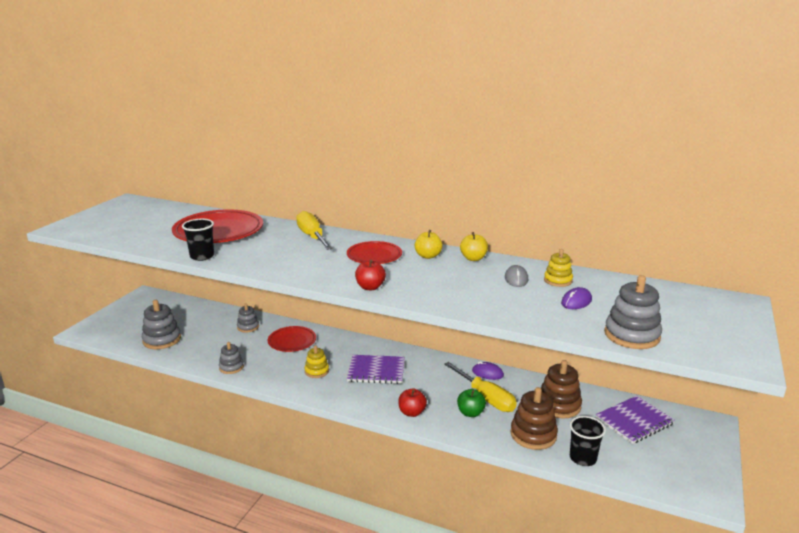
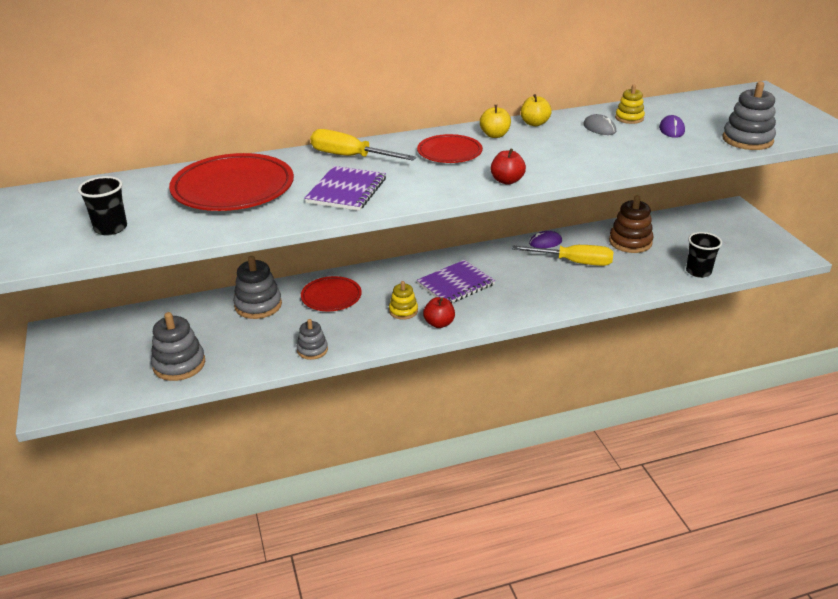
camera: 40 degrees left, 10 degrees up
(202, 256) = (279, 220): black cup -> black cup (111, 228)
(248, 327) = (258, 305): grey stacking toy -> grey stacking toy, size x1.64
(412, 412) = (539, 302): red apple -> red apple (439, 323)
(470, 413) = (581, 279): green apple -> none
(533, 435) = (646, 272): brown stacking toy -> none
(634, 421) = (690, 229): purple notebook -> purple notebook (346, 191)

